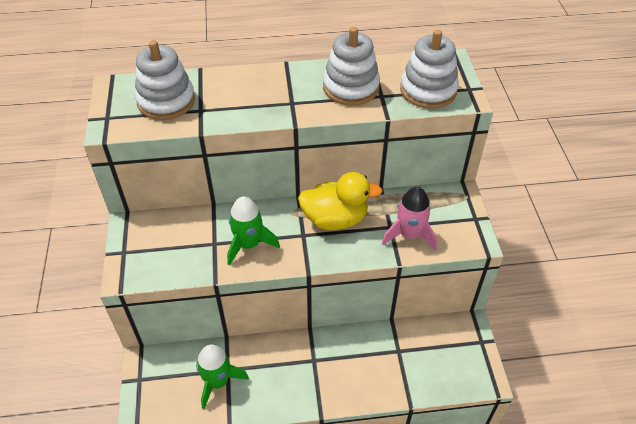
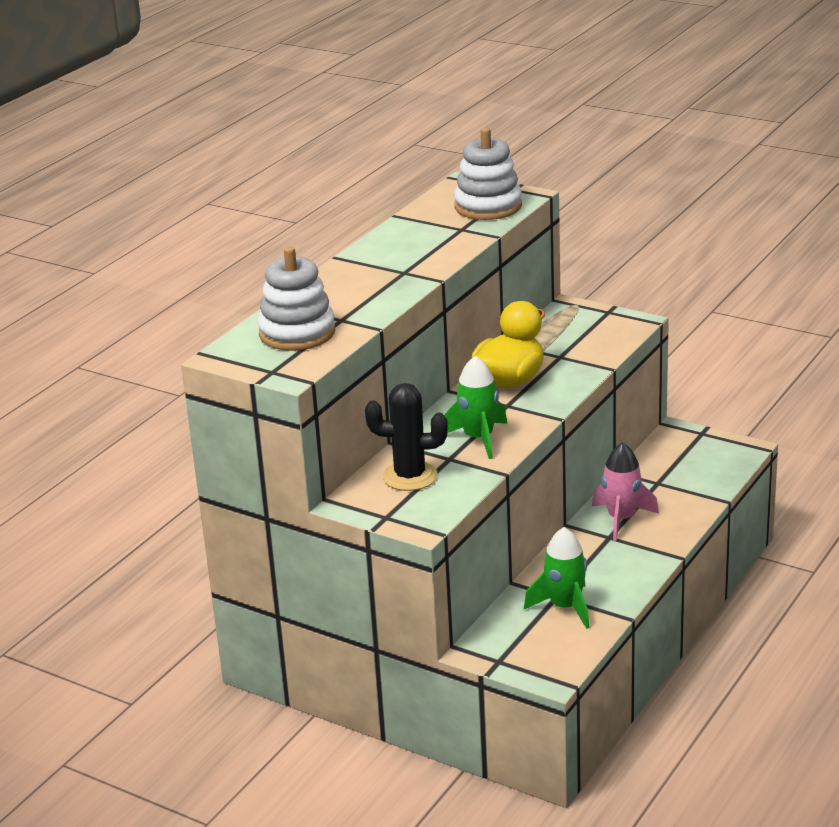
camera: 50 degrees left, 20 degrees down
(178, 236) = (410, 476): none -> black cactus
(351, 87) = (427, 238): white stacking toy -> none
(409, 235) = (584, 350): pink rocket -> pink rocket (622, 519)

